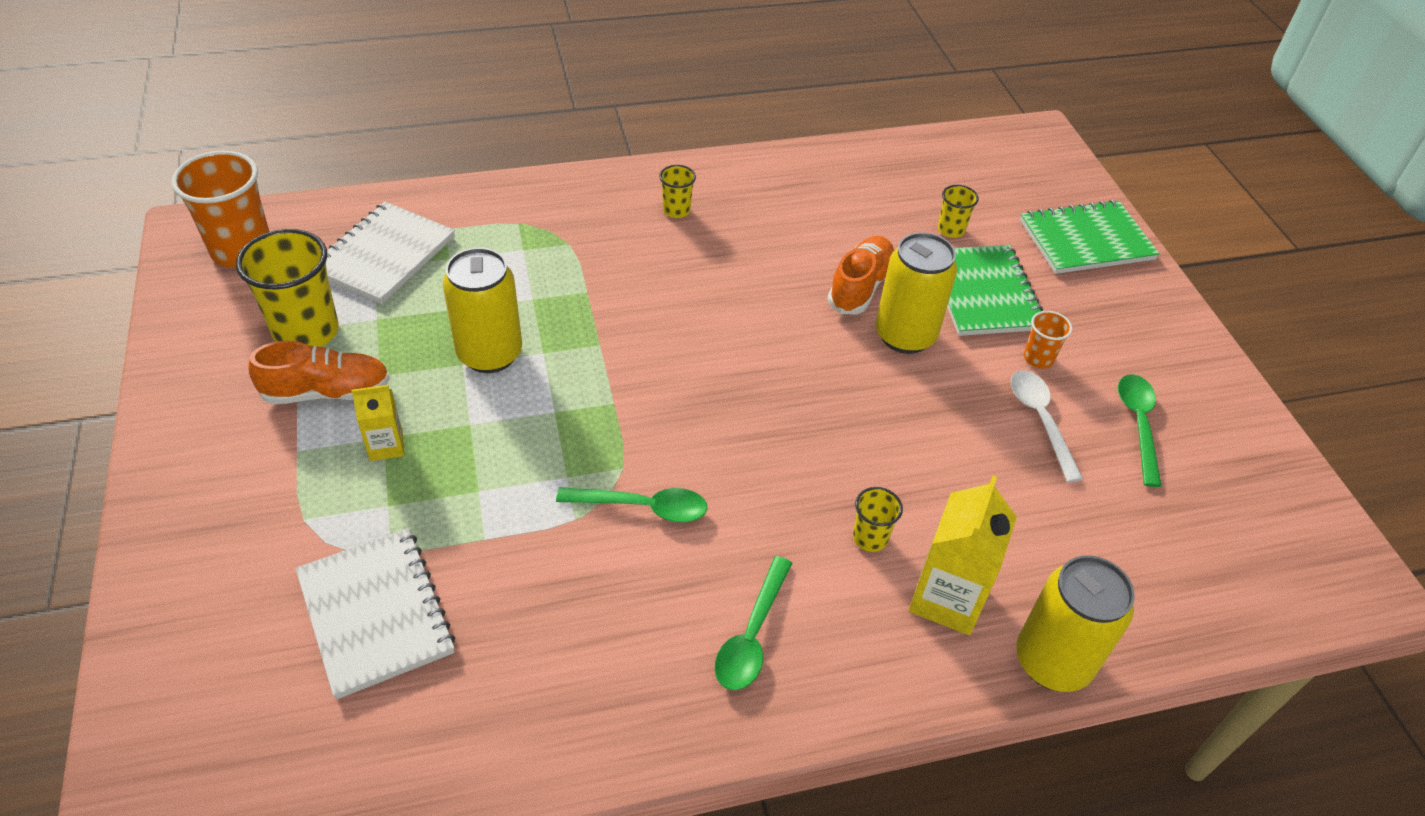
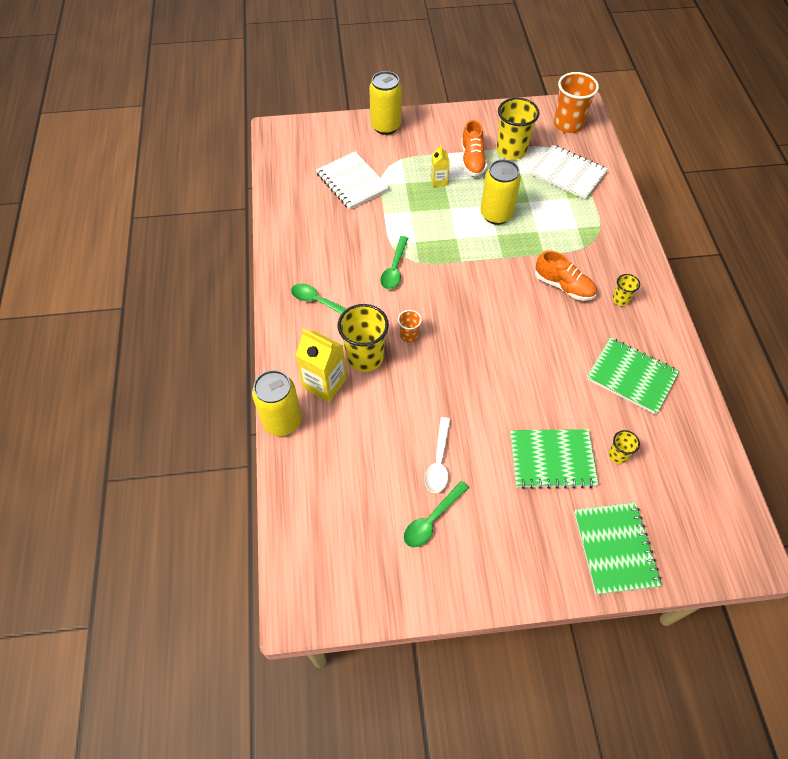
camera: 100 degrees right, 10 degrees up
(376, 613) = (352, 182): white notebook -> white notebook turned 75 degrees clockwise
(818, 209) = (631, 376): none -> green notebook
(860, 287) = (554, 387): orange shoe -> orange shoe (563, 286)
(870, 538) = (365, 357): yellow cup -> yellow cup, size x2.03
(905, 335) = (511, 403): yellow can -> yellow can (385, 126)
(1038, 358) = (490, 476): orange cup -> orange cup (409, 335)
(1040, 419) = (438, 462): white spoon -> white spoon turned 105 degrees clockwise
(1138, 424) = (431, 520): green spoon -> green spoon turned 120 degrees clockwise

